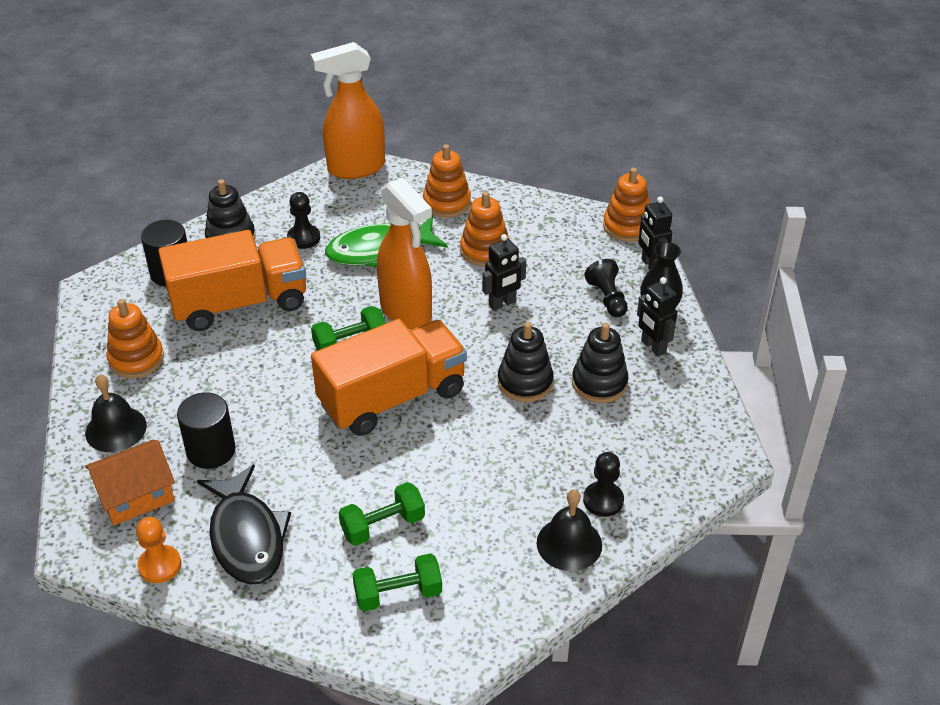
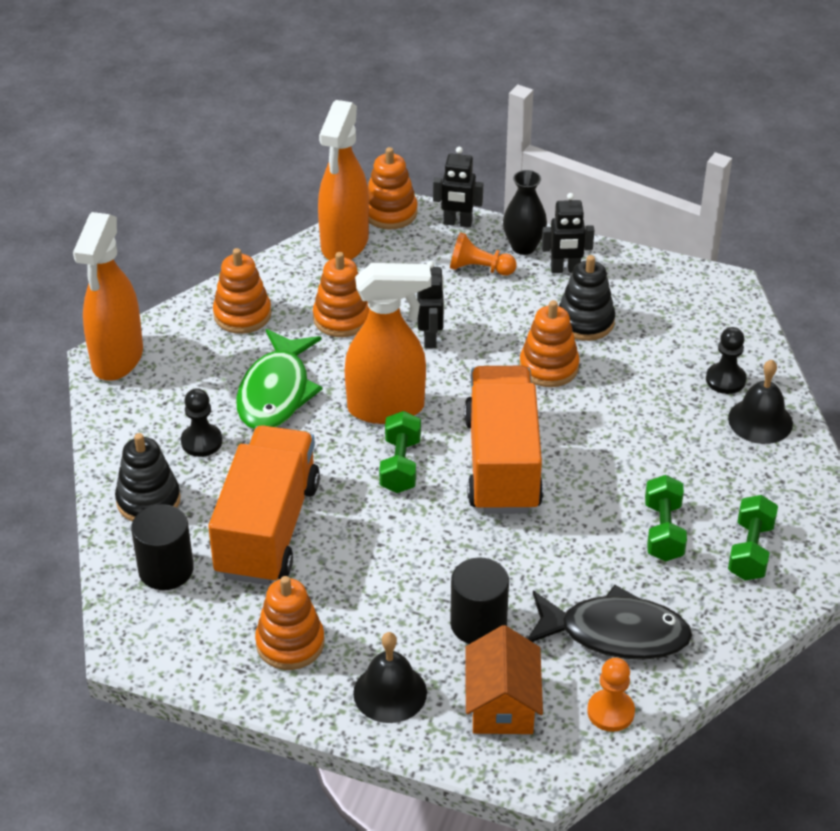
camera: 60 degrees left, 0 degrees up
(525, 382) = (549, 367): black stacking toy -> orange stacking toy
(568, 218) = (344, 244): none -> orange spray bottle
(607, 298) = (479, 268): black pawn -> orange pawn

